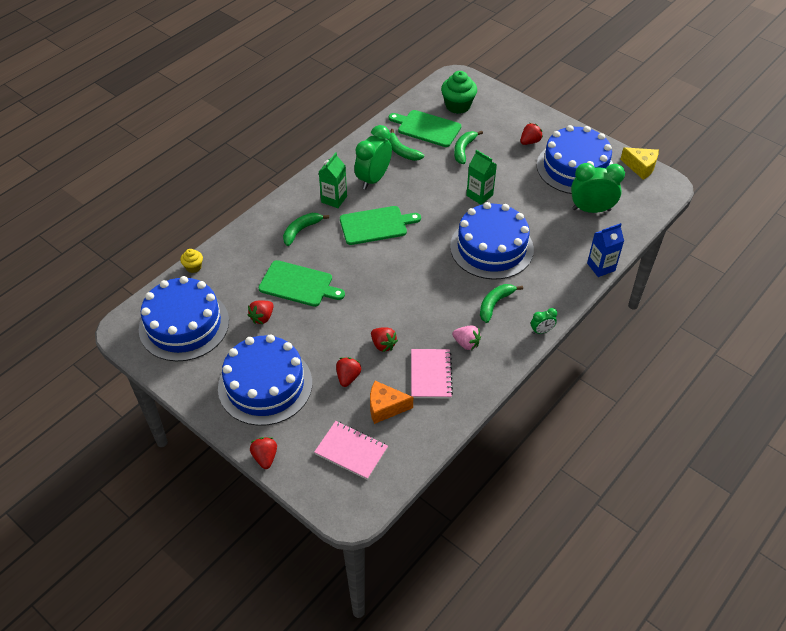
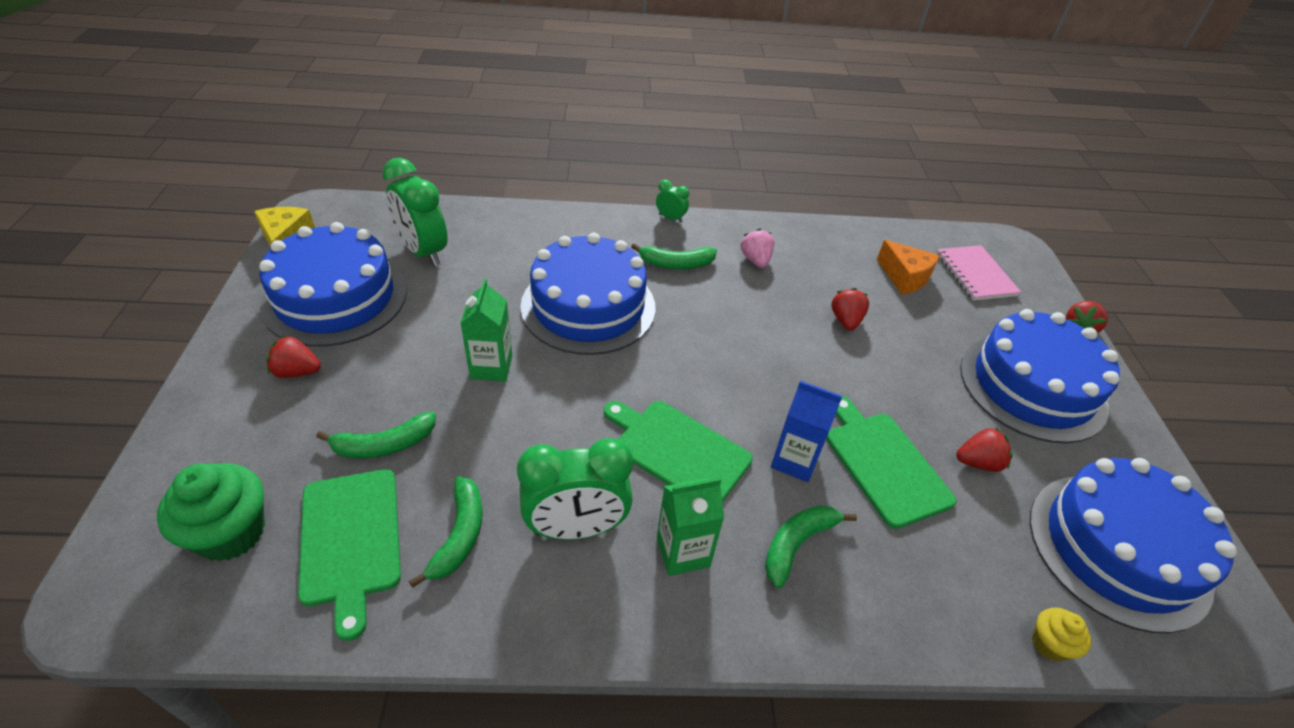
camera: 135 degrees left, 5 degrees down
(301, 230) = (797, 544): green banana -> green banana turned 135 degrees clockwise
(348, 377) = (919, 324): red strawberry -> none
(430, 375) = (826, 266): pink notebook -> none
(601, 267) = (525, 212): blue carton -> blue carton (794, 460)

